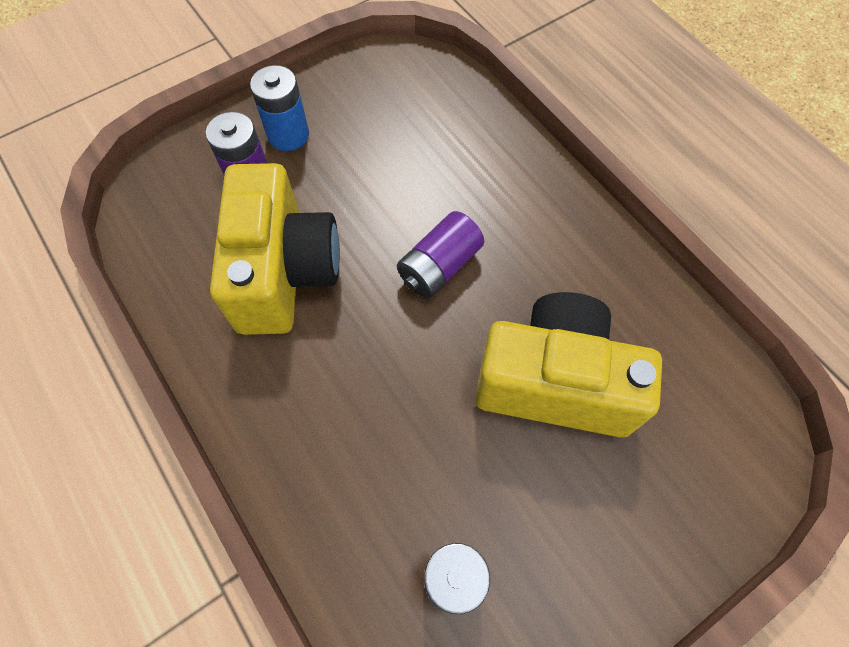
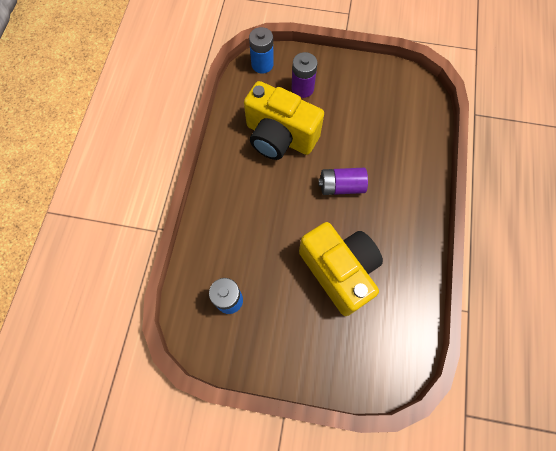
camera: 45 degrees right, 5 degrees up
(284, 272) = (279, 137): yellow camera -> yellow camera turned 75 degrees clockwise
(288, 135) = (335, 81): blue battery -> blue battery (262, 64)

